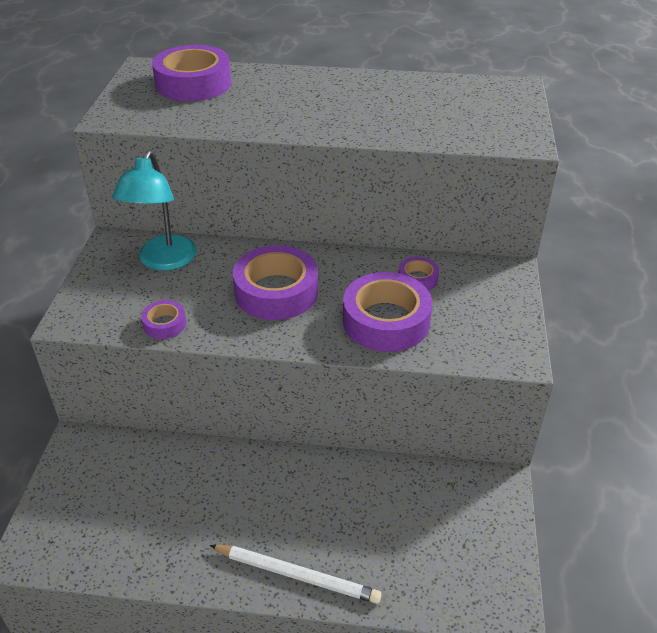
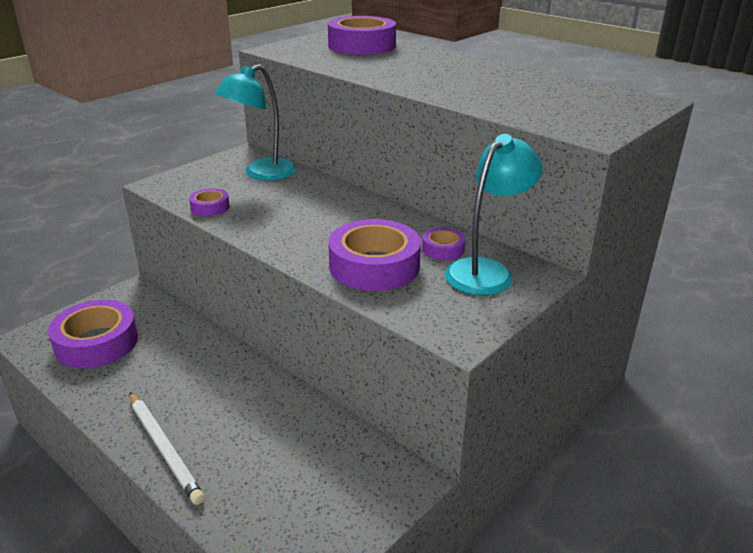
camera: 35 degrees right, 10 degrees down
(276, 292) = (314, 217): purple tape -> purple tape (97, 342)
(471, 285) = (487, 271): none -> turquoise lamp

